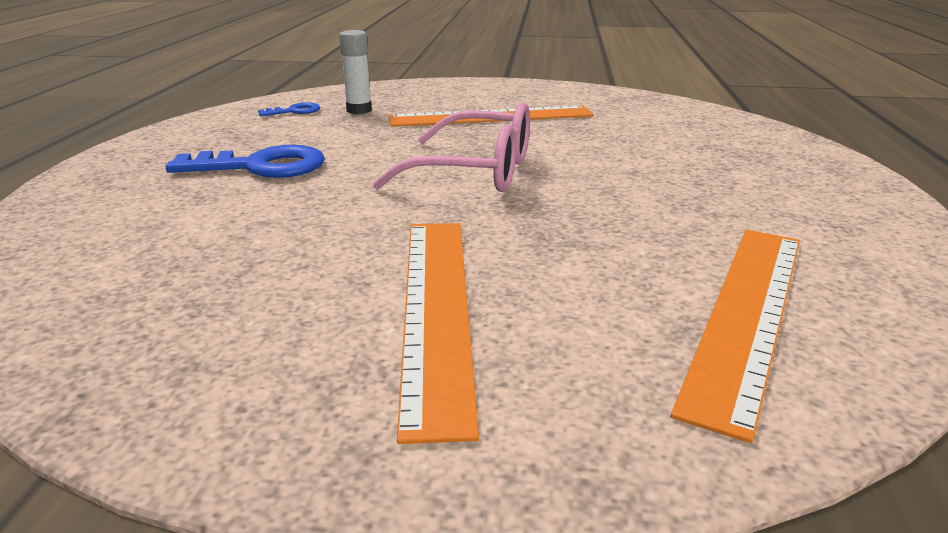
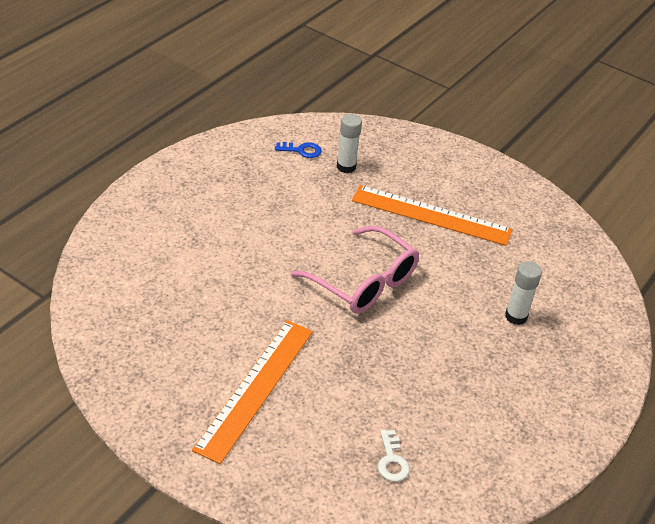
camera: 25 degrees right, 15 degrees up
(261, 166) = (243, 220): blue key -> none
(676, 151) = (516, 316): none -> white glue stick
(746, 312) = (392, 461): orange ruler -> white key

